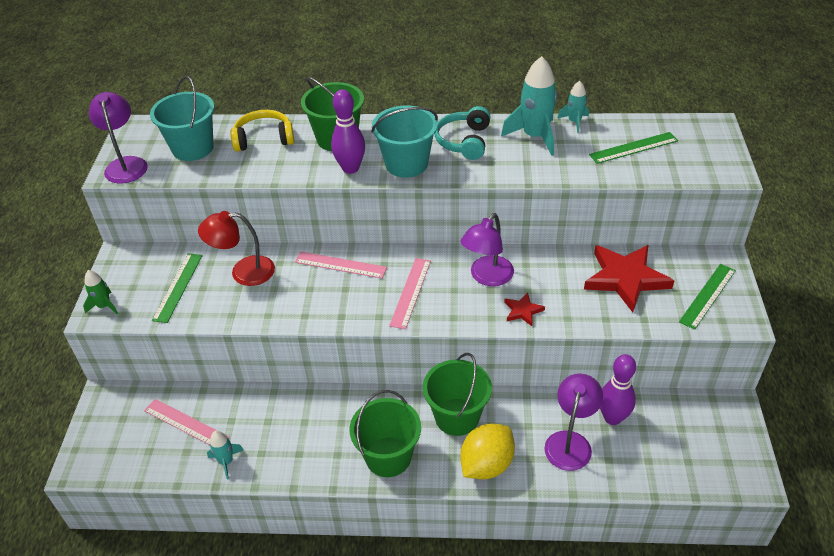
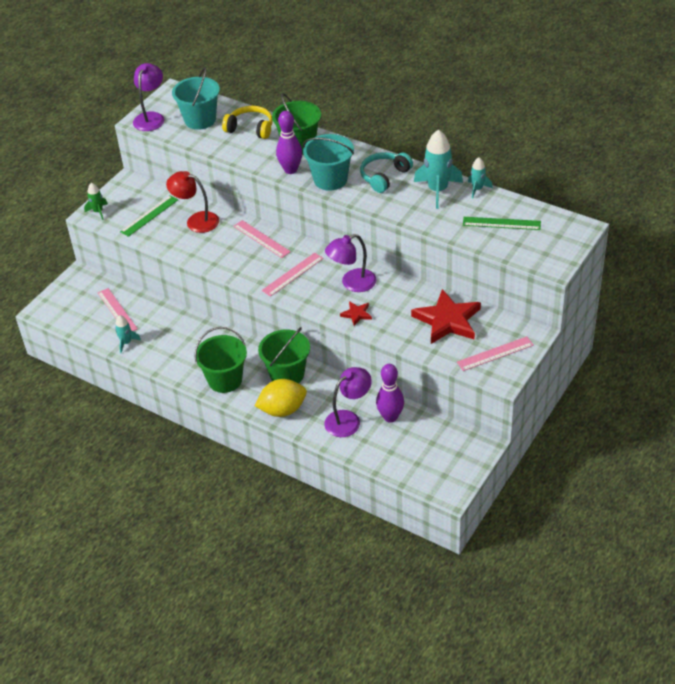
camera: 30 degrees right, 0 degrees up
(707, 295) = (495, 353): green ruler -> pink ruler

